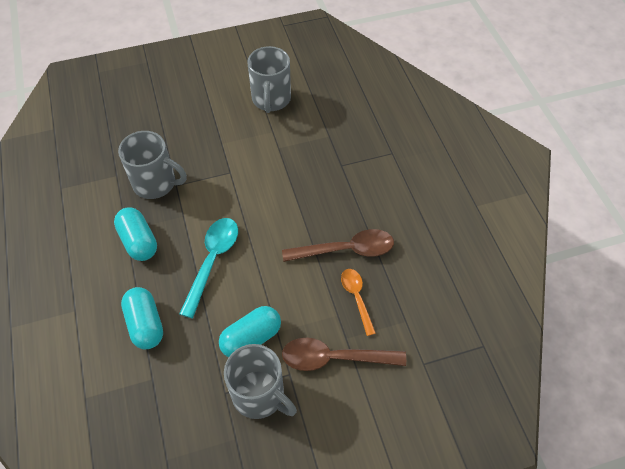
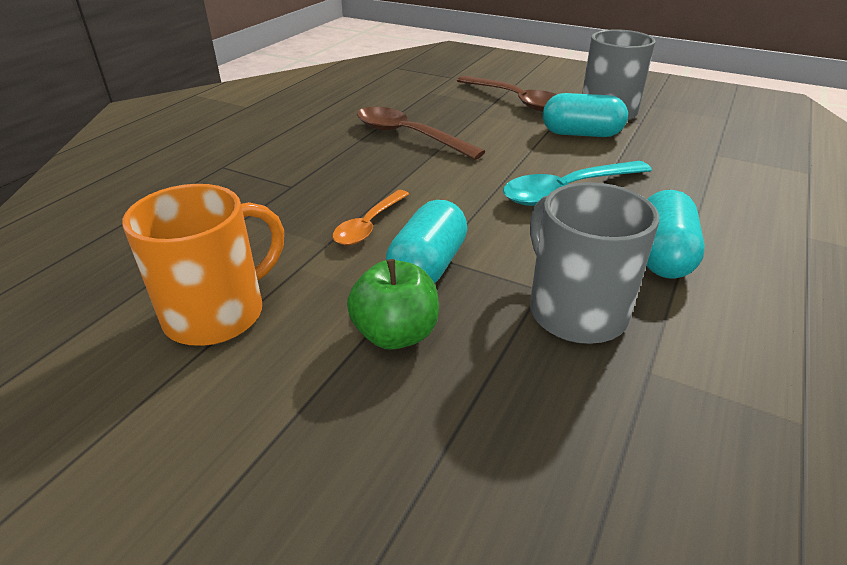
camera: 135 degrees left, 20 degrees down
(145, 324) = (701, 185): turquoise capsule -> turquoise capsule (427, 266)
(207, 132) = (395, 334): none -> green apple
(271, 99) = (218, 313): grey mug -> orange mug
(357, 298) = (448, 113): orange spoon -> orange spoon (369, 225)

